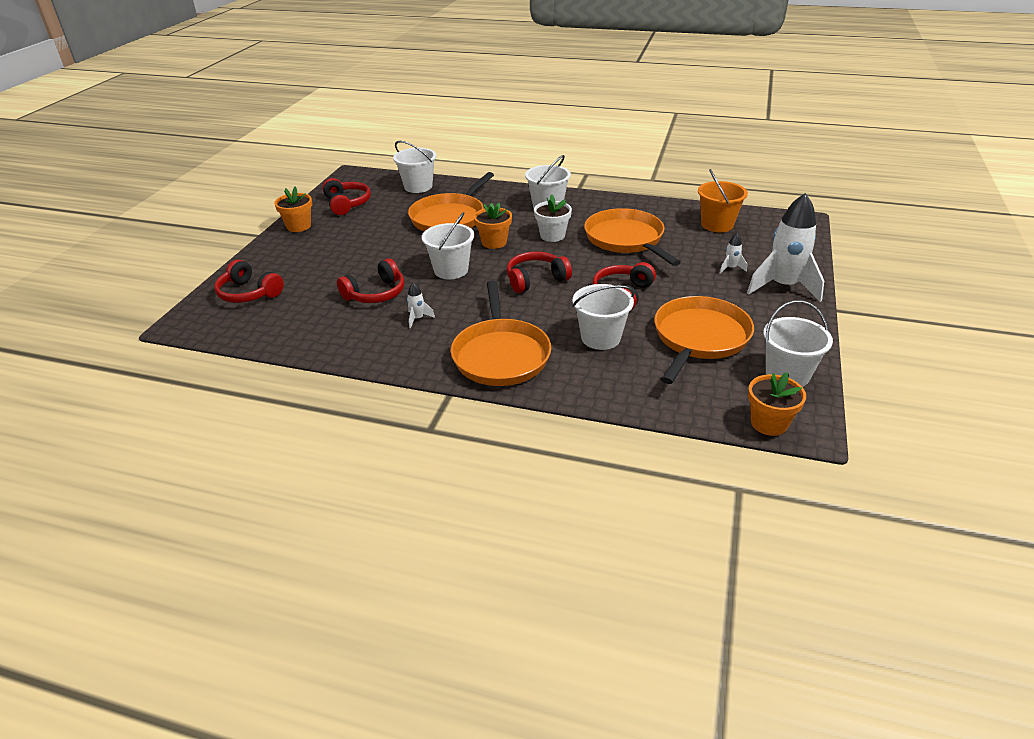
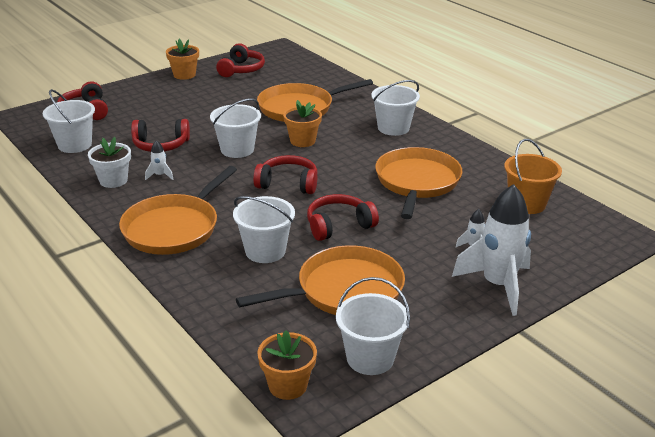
camera: 35 degrees right, 5 degrees down
(418, 187) = (313, 74): white bucket -> white bucket (74, 145)
(552, 235) = (358, 154): white flower pot -> white flower pot (113, 180)

